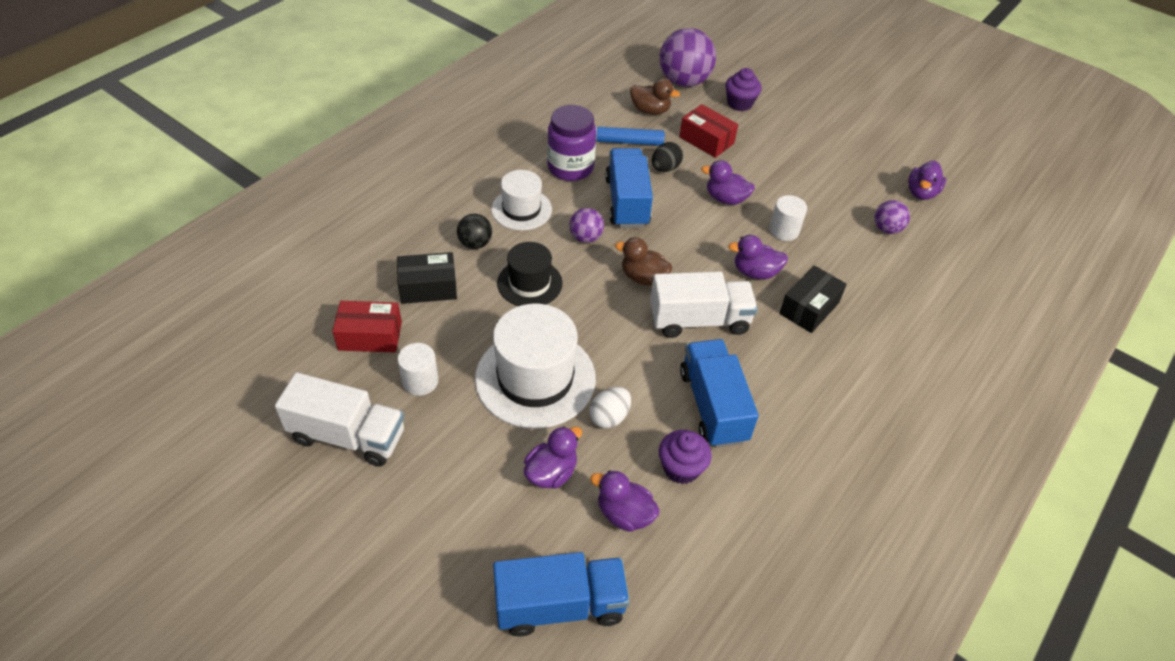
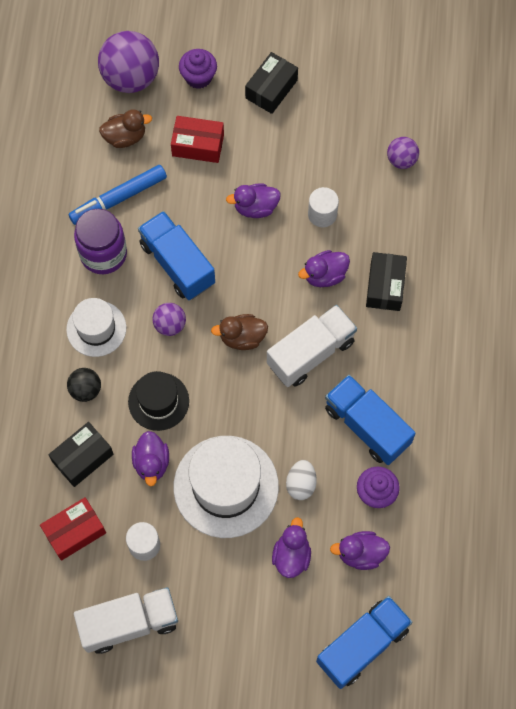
camera: 30 degrees left, 20 degrees up
(665, 168) = (184, 203): black egg -> none
(797, 135) = (271, 89): none -> black box
(921, 193) = (409, 98): purple duck -> purple duck (151, 463)

